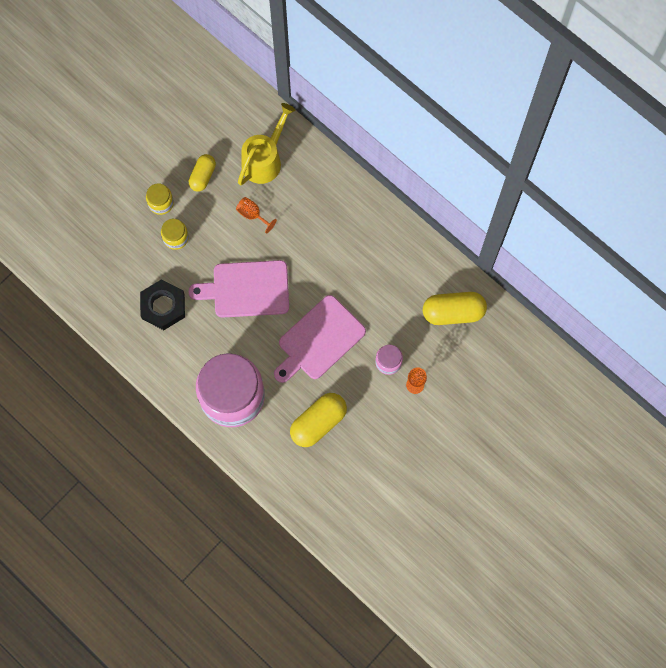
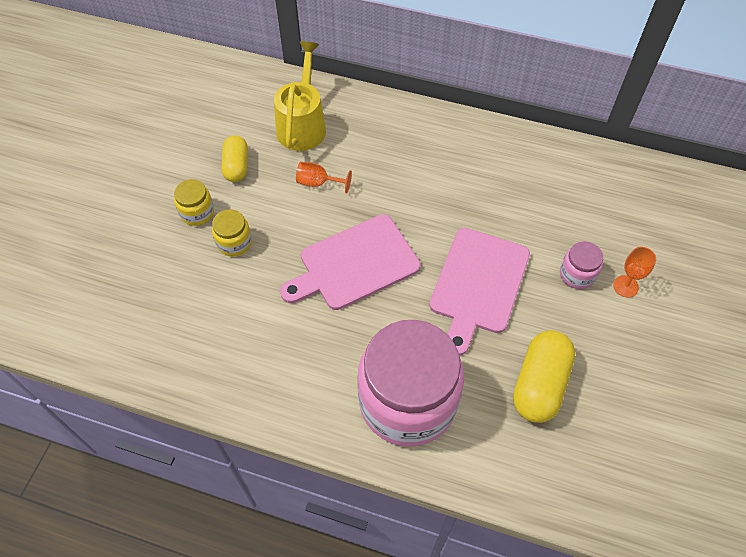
camera: 25 degrees left, 15 degrees down
(163, 306) = (255, 328): black nut -> none
(453, 312) = (612, 192): yellow capsule -> none

